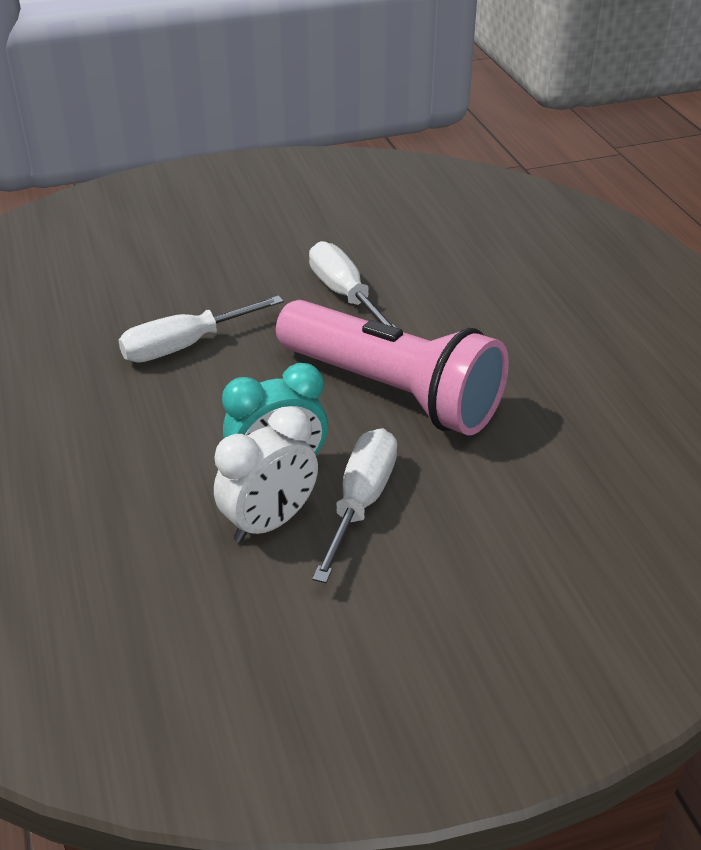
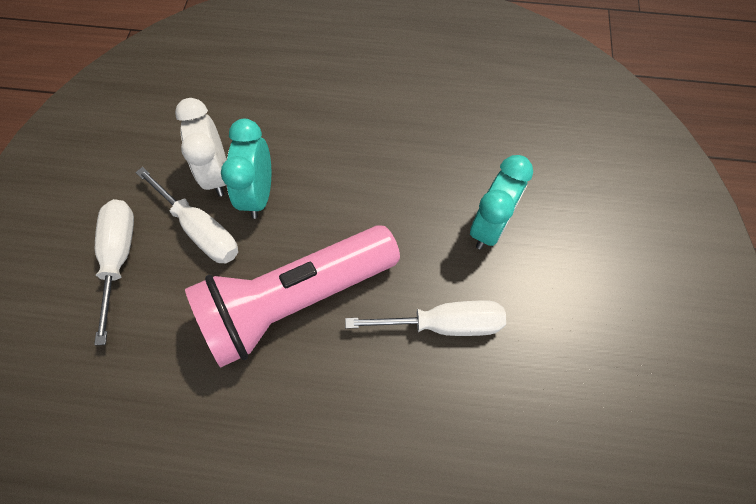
camera: 115 degrees right, 25 degrees up
(185, 346) = (424, 184): white screwdriver -> white screwdriver (119, 258)
(216, 292) = (490, 227): none -> turquoise clock

